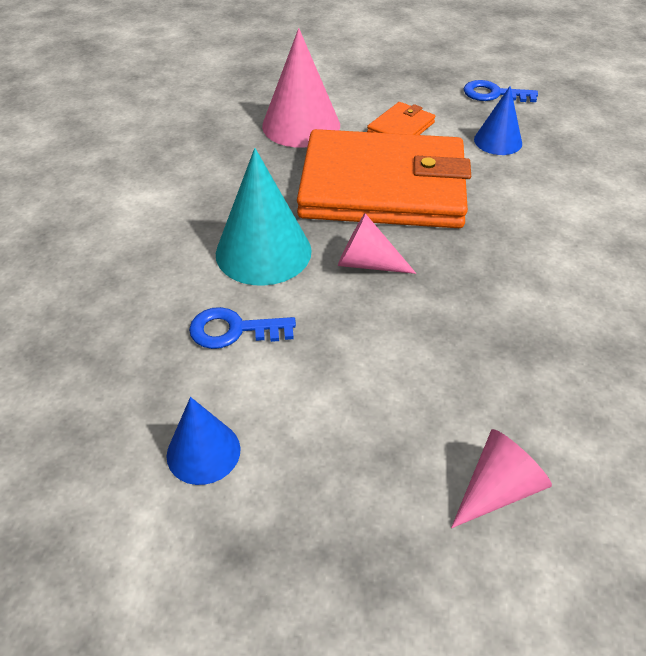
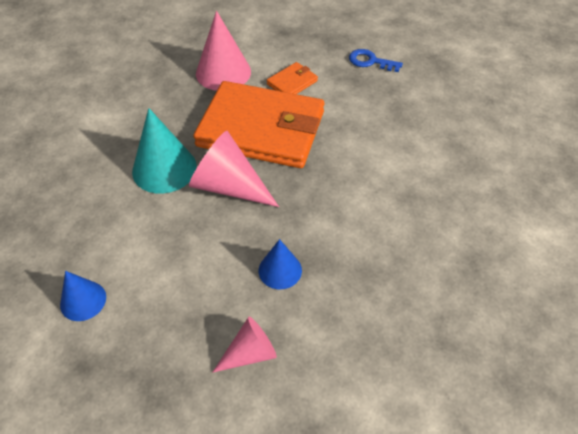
camera: 10 degrees right, 5 degrees up
(233, 330) = (127, 222): blue key -> none
(367, 263) = (229, 186): pink cone -> pink cone, size x1.68
(498, 141) = (356, 102): blue cone -> blue cone (280, 270)

